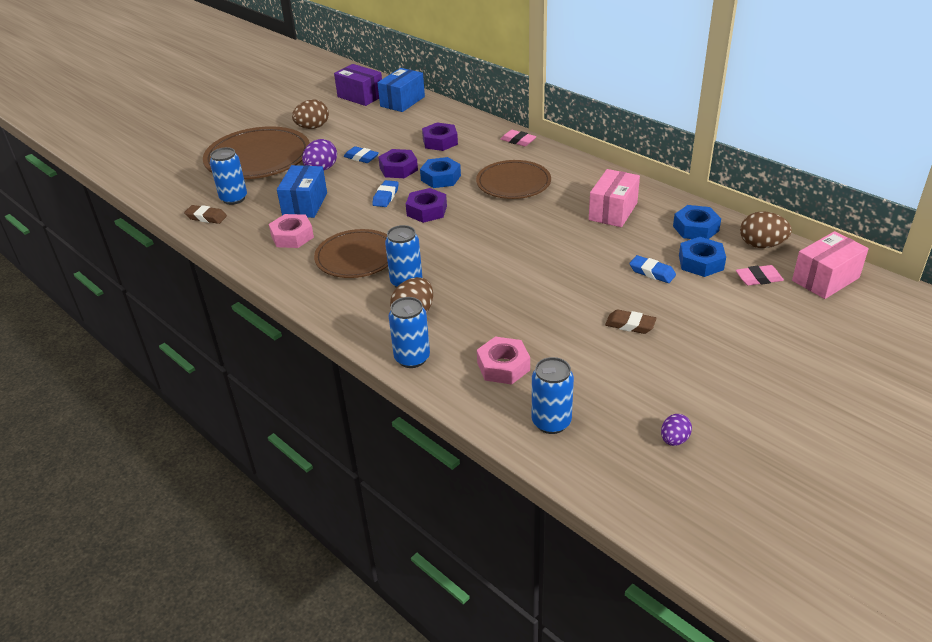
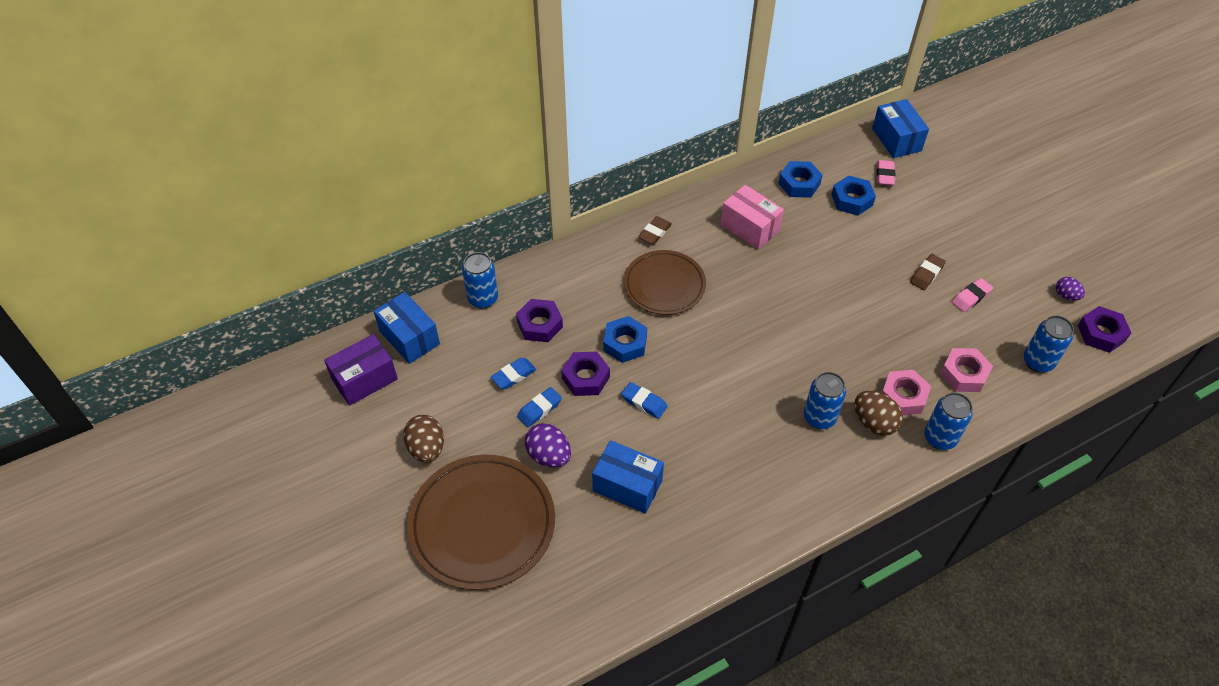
camera: 75 degrees left, 15 degrees up
(206, 217) = (614, 600): brown eraser -> brown eraser (655, 233)
(234, 199) = (579, 563): blue can -> blue can (483, 299)
(292, 236) = (695, 508): pink nut -> pink nut (903, 396)
(356, 257) = (759, 452): brown plate -> none
(427, 211) = (690, 371): purple nut -> purple nut (1101, 333)
(518, 141) = (575, 256): pink eraser -> pink eraser (971, 297)
(652, 272) = (857, 235): blue eraser -> blue eraser (513, 375)
(761, 245) = (838, 155): brown egg -> none
(825, 279) = (896, 139): pink box -> blue box

